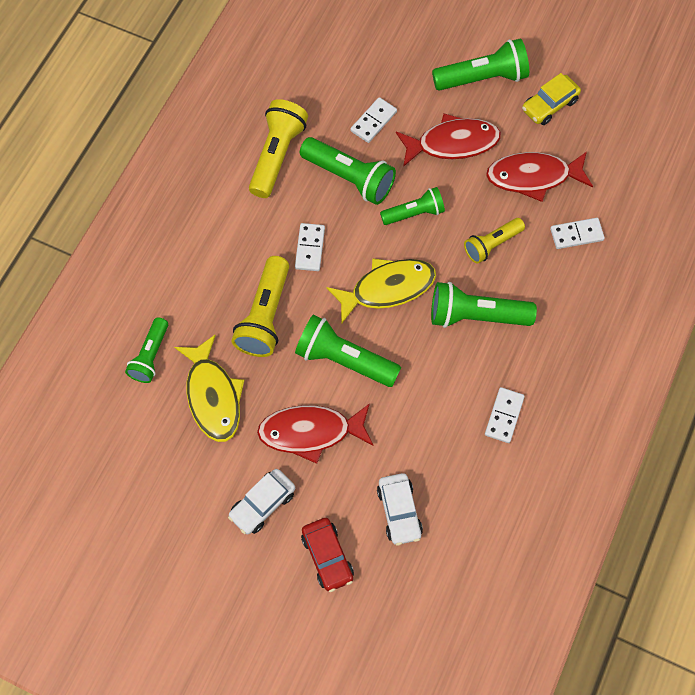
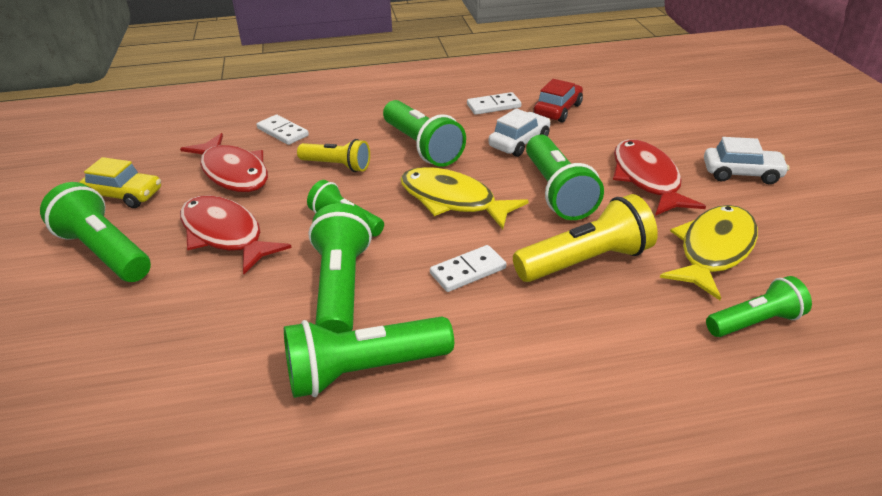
camera: 125 degrees left, 30 degrees down
(277, 155) = (363, 370): yellow flashlight -> green flashlight
(310, 432) = (647, 179): red fish -> red fish turned 150 degrees counterclockwise
(327, 556) = (717, 129): red car -> red car (557, 110)
(373, 121) = (235, 308): white domino -> none
(399, 511) = (633, 116): white car -> white car (519, 142)

